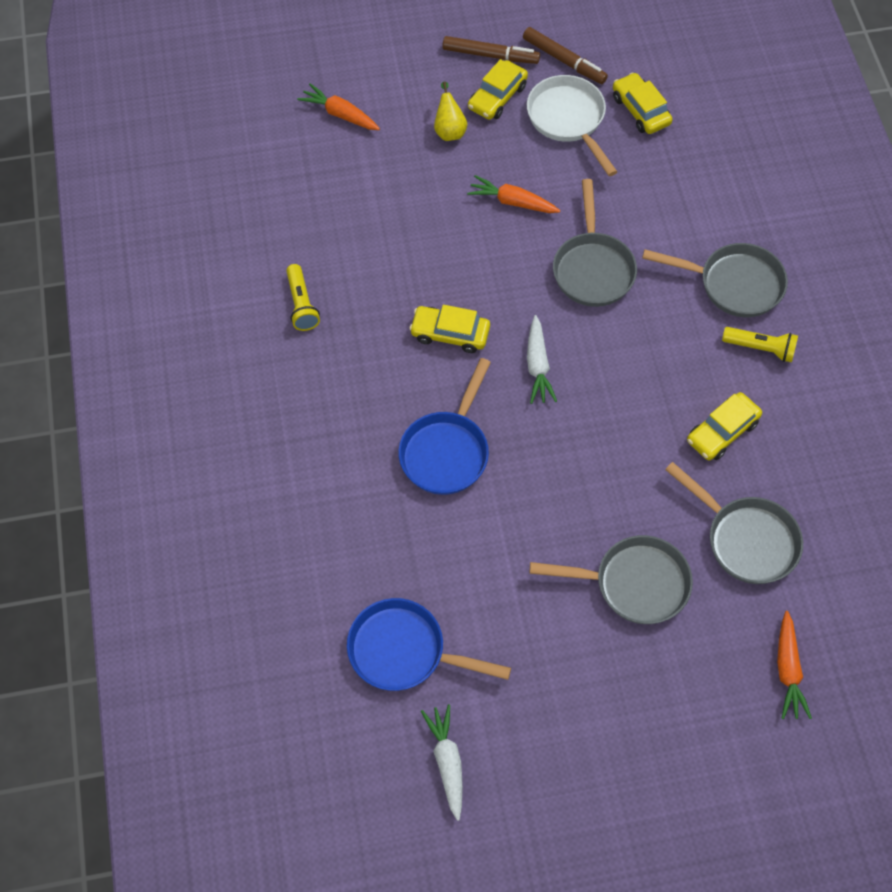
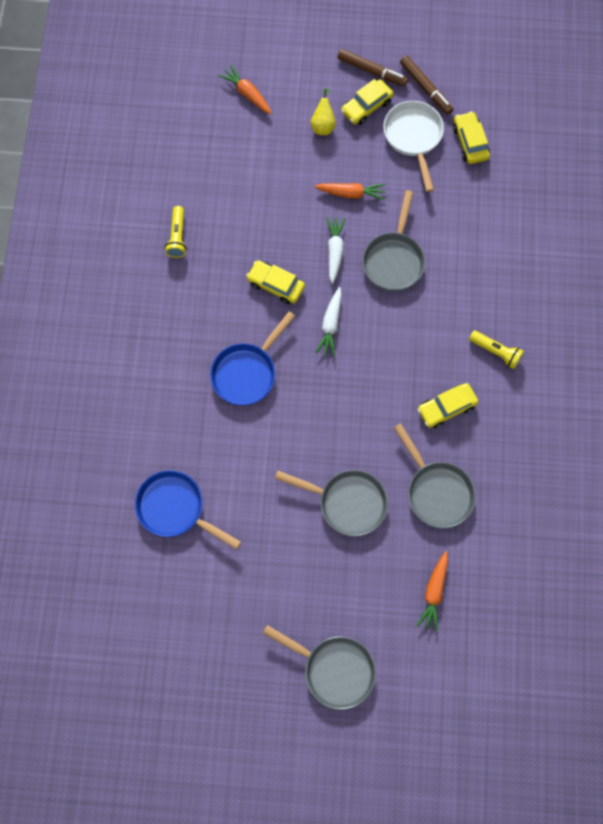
camera: 15 degrees right, 10 degrees up
(447, 761) = (181, 592): white carrot -> white carrot (334, 251)
(512, 202) = (351, 193): orange carrot -> orange carrot turned 150 degrees clockwise
(733, 284) = (493, 297): grey pan -> grey pan (334, 669)

